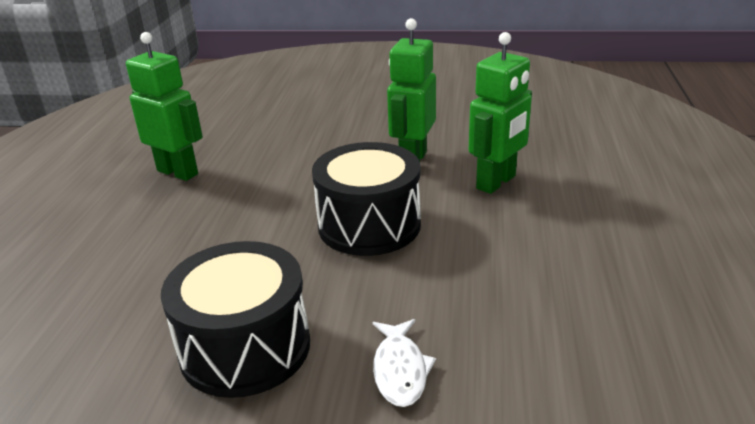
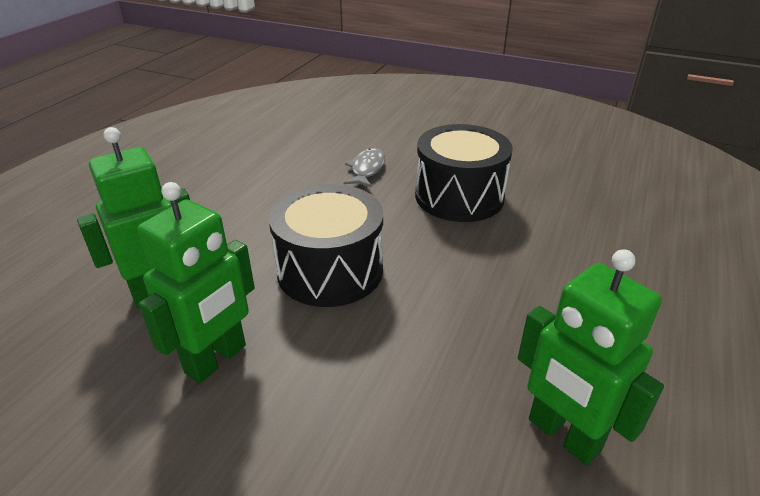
camera: 165 degrees left, 5 degrees up
(400, 370) = (366, 169): white fish -> grey fish

